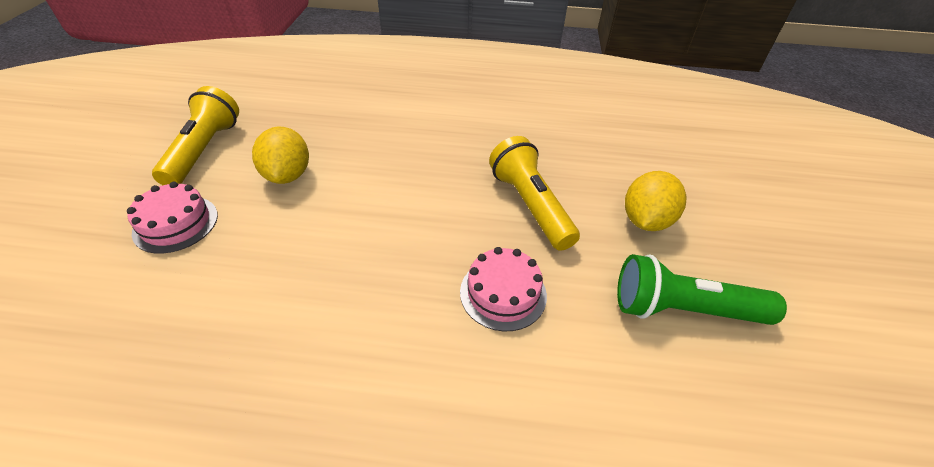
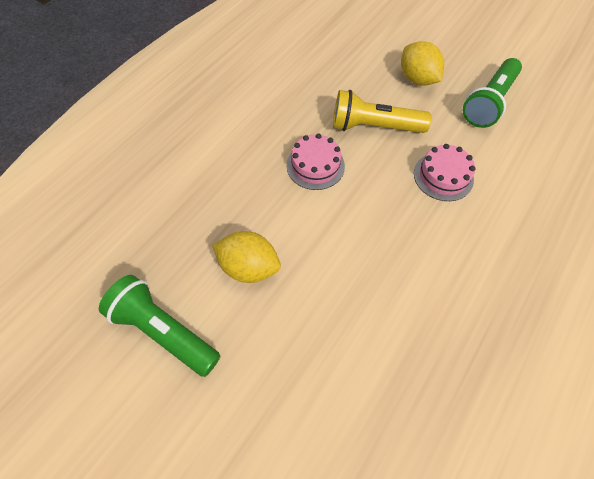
camera: 60 degrees left, 15 degrees up
(176, 223) = (267, 370): pink cake -> pink cake (315, 165)
(204, 150) = (164, 330): yellow flashlight -> green flashlight

